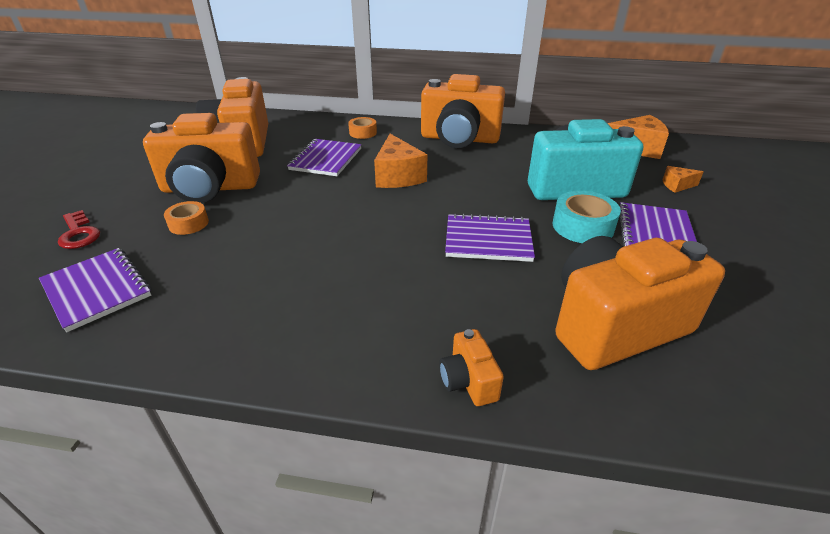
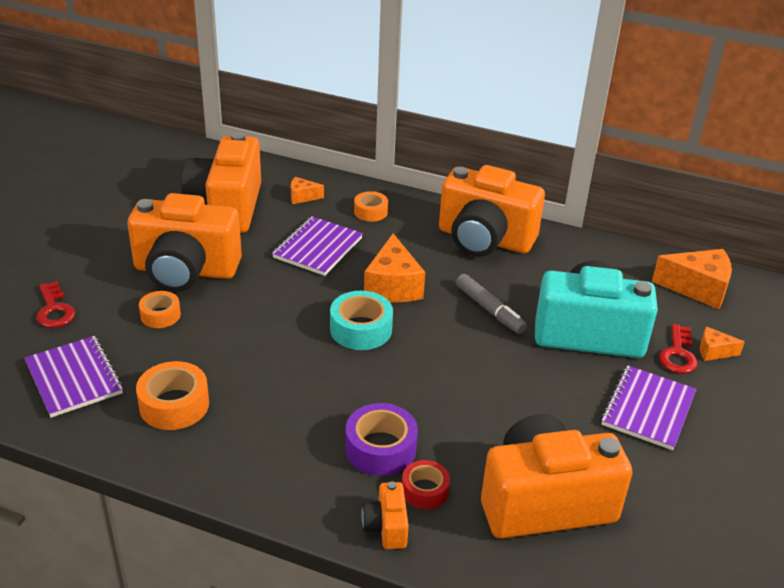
camera: 10 degrees right, 0 degrees up
(209, 297) = (174, 405): none -> orange tape
(304, 130) = (302, 197): none -> orange cheese
(433, 303) = (380, 448): none -> purple tape
(485, 181) = (489, 309): none -> grey marker
(488, 240) = (461, 387): purple notebook -> none
(493, 336) = (424, 490): none -> red tape
(583, 226) = (571, 388): turquoise tape -> turquoise tape (361, 329)
(651, 191) = (678, 354): none -> red key

